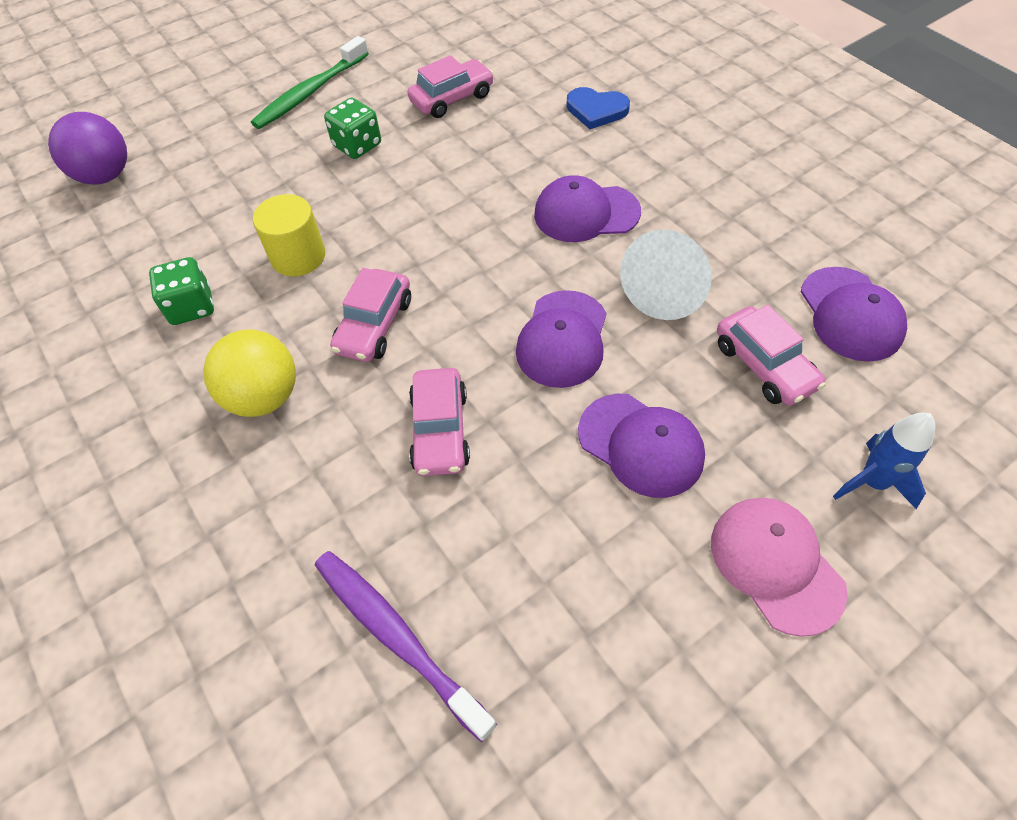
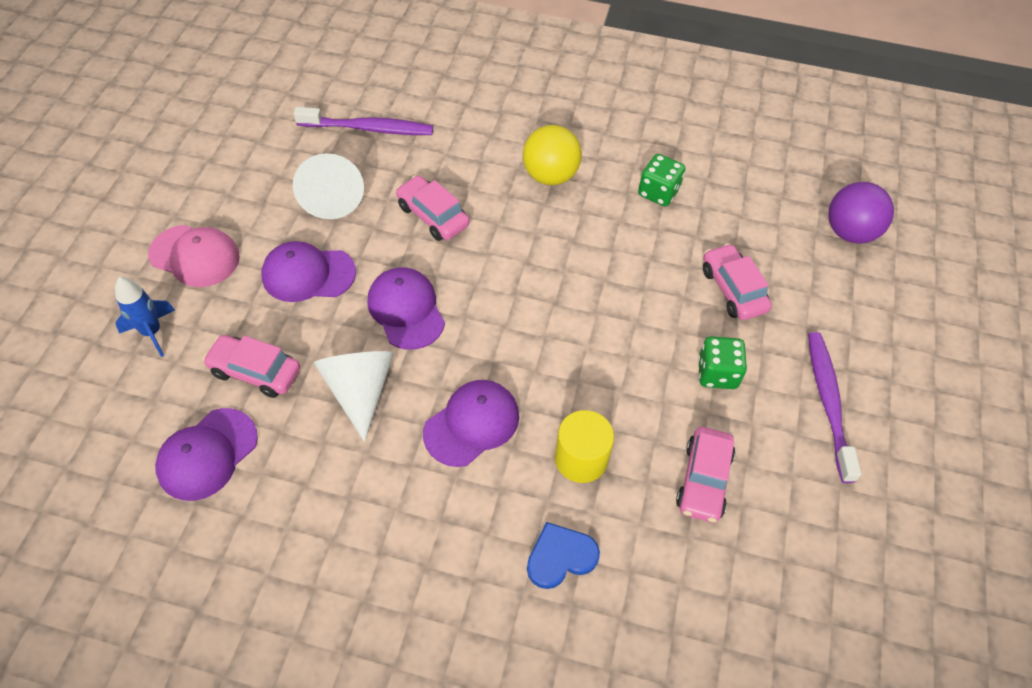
camera: 135 degrees right, 0 degrees up
(298, 256) = (638, 260): yellow cylinder -> yellow cylinder (581, 459)
(310, 92) = (828, 403): green toothbrush -> purple toothbrush
(374, 325) = (535, 247): pink car -> pink car (733, 289)
(537, 542) = (332, 196): none -> white cone
(850, 314) = (207, 454): purple cap -> purple cap turned 90 degrees counterclockwise

